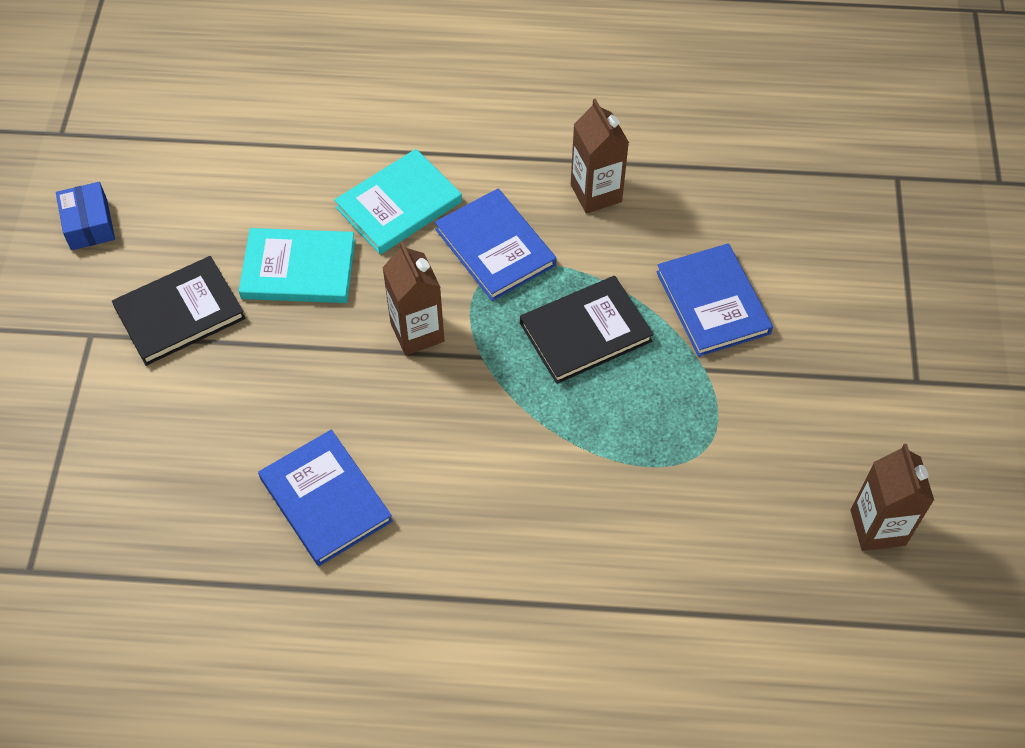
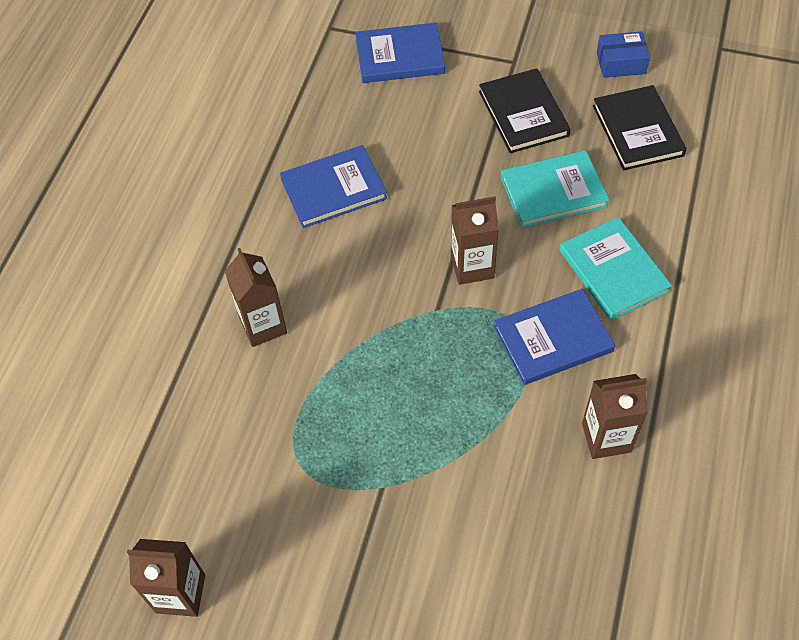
camera: 105 degrees right, 0 degrees up
(298, 269) = (553, 192): turquoise book -> turquoise book turned 60 degrees clockwise
(542, 531) = (263, 325): none -> brown carton
(585, 332) = (445, 395): black book -> black book (637, 130)
(713, 302) = (455, 514): blue book -> blue book (400, 56)

